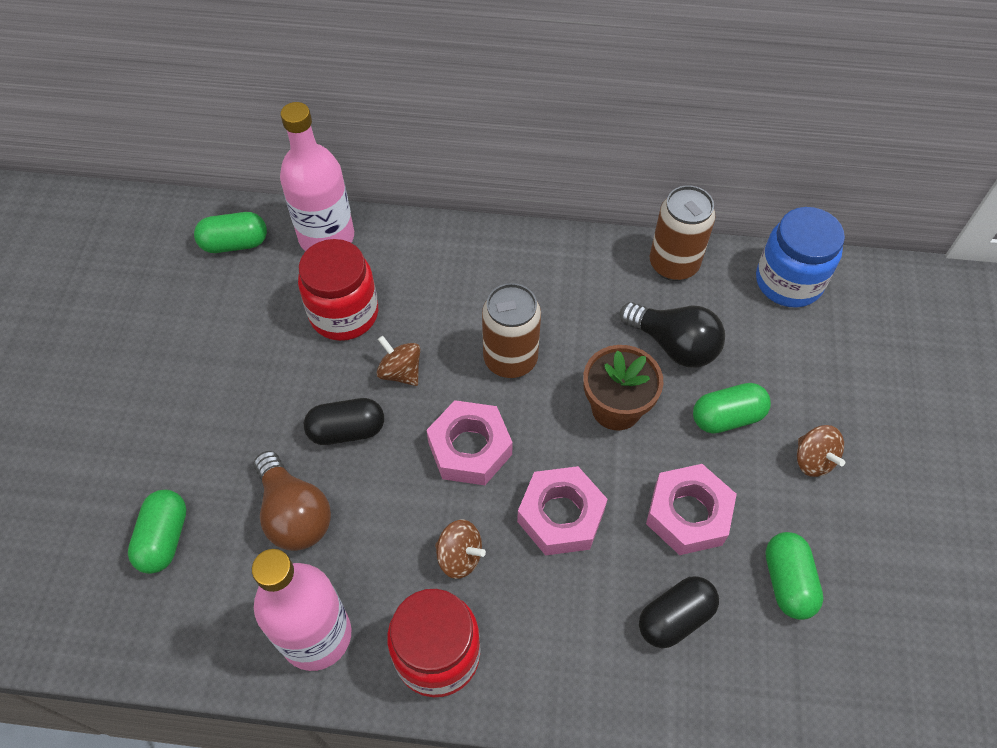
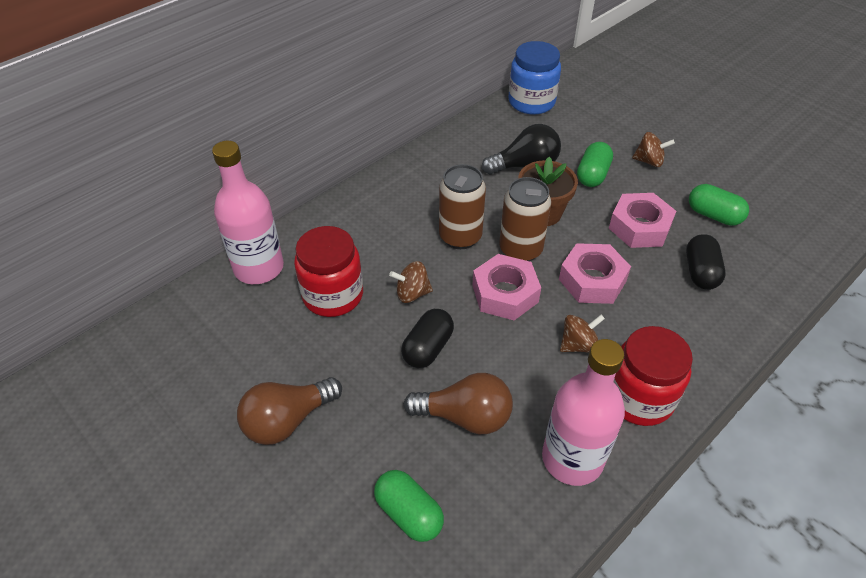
camera: 50 degrees left, 10 degrees down
(187, 384) = (287, 420): none -> brown light bulb
(235, 243) = (198, 321): green capsule -> none
(673, 264) = (471, 133): brown can -> brown can (520, 250)

